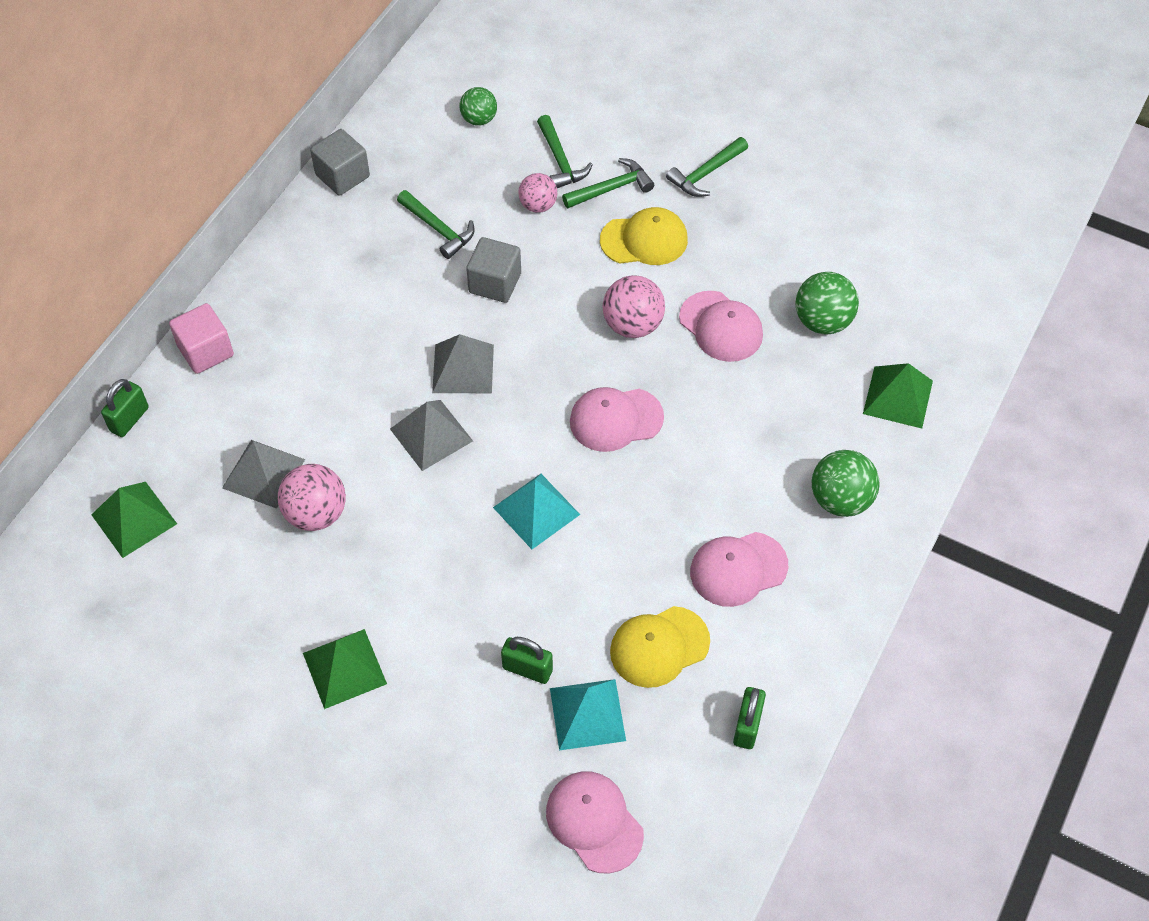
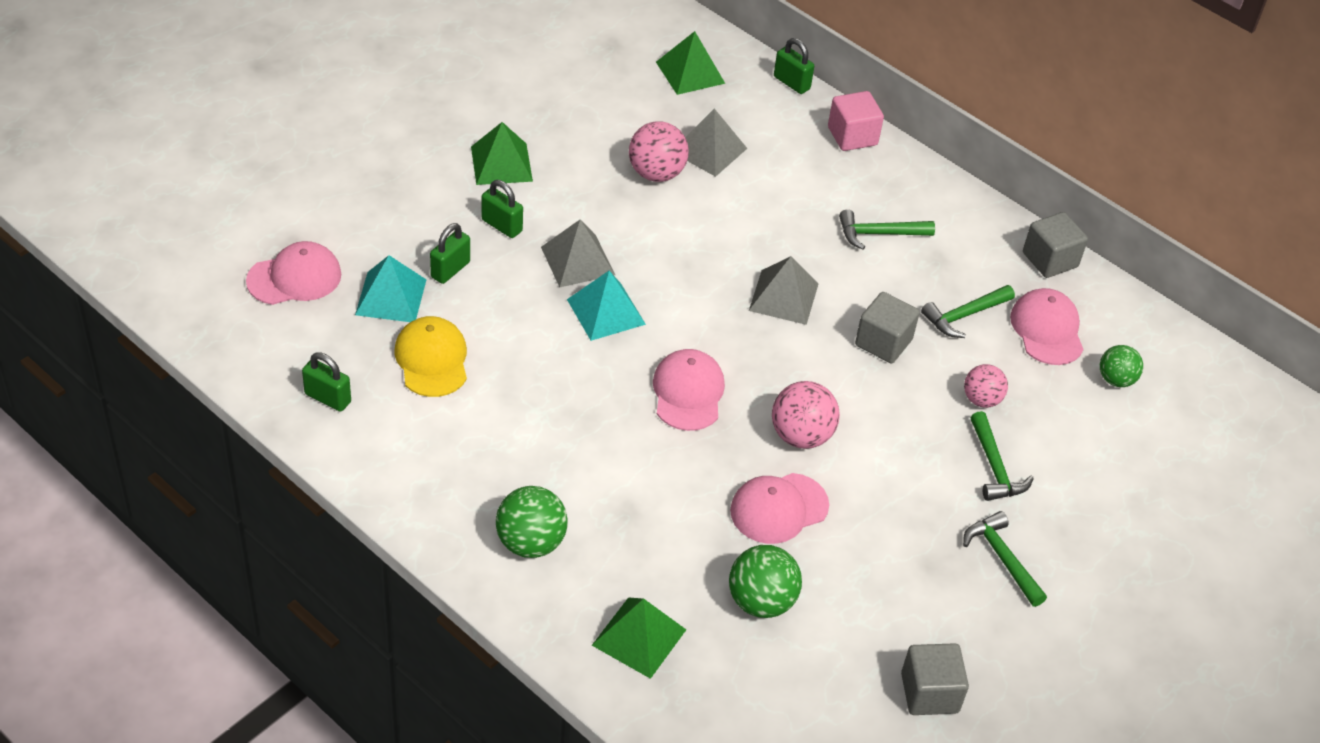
camera: 100 degrees right, 10 degrees down
(431, 434) = (714, 260): grey pyramid -> grey pyramid (577, 261)
(444, 639) = (502, 225): none -> green padlock
(560, 160) = (1044, 433): green hammer -> green hammer (879, 234)
(644, 240) = (914, 476): yellow cap -> none
(738, 569) = (486, 438): pink cap -> pink cap (1047, 330)
(855, 202) = (929, 693): none -> grey cube

